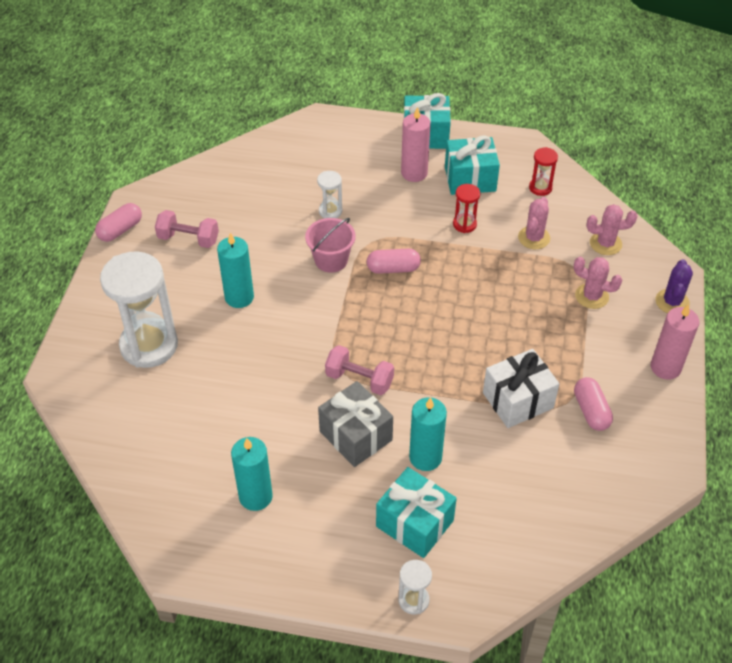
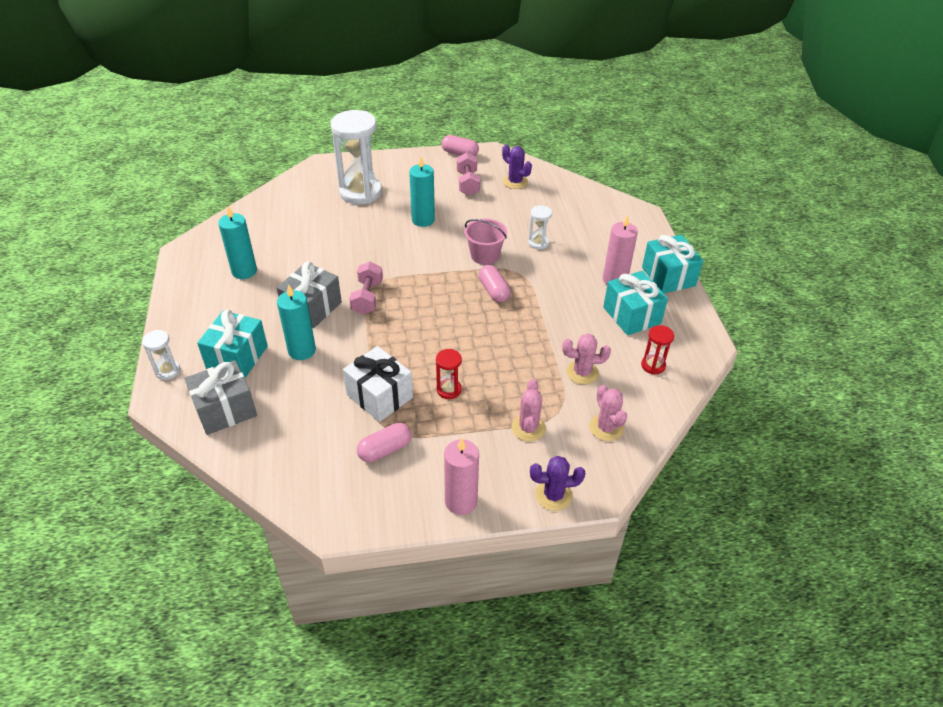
camera: 70 degrees right, 5 degrees down
(209, 197) = (515, 182): none -> purple cactus
(464, 224) = (571, 323): red hourglass -> red hourglass (449, 390)
(496, 545) = (225, 410): none -> grey gift

